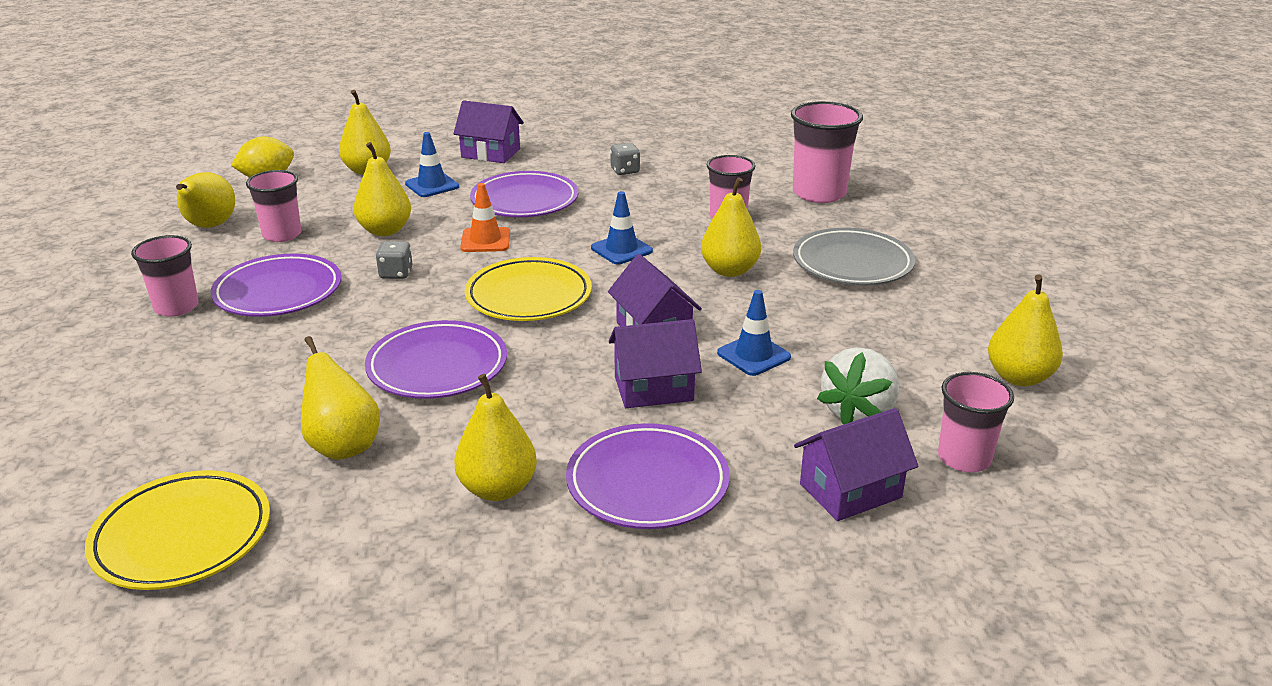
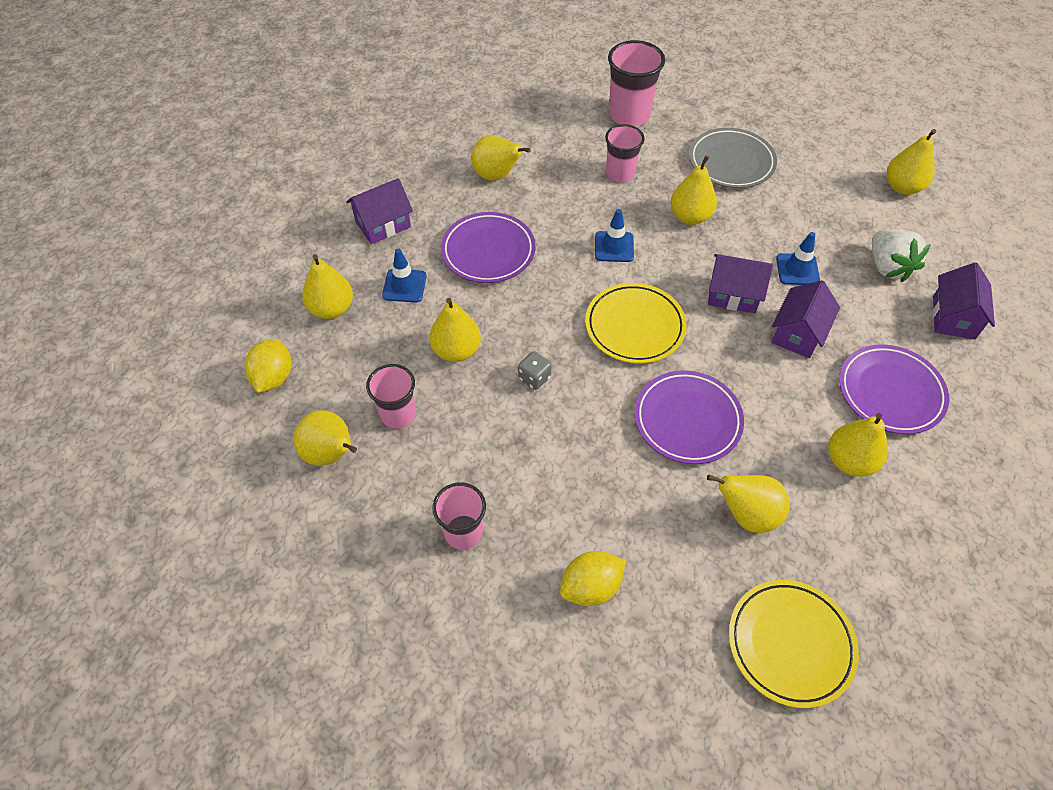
camera: 50 degrees left, 25 degrees up
(164, 390) = (591, 587): none -> yellow lemon
(278, 292) = (498, 458): purple plate -> none
(485, 240) = (531, 305): orange traffic cone -> none
(625, 171) = (496, 176): grey dice -> yellow pear
(964, 458) = (956, 258): pink cup -> none

